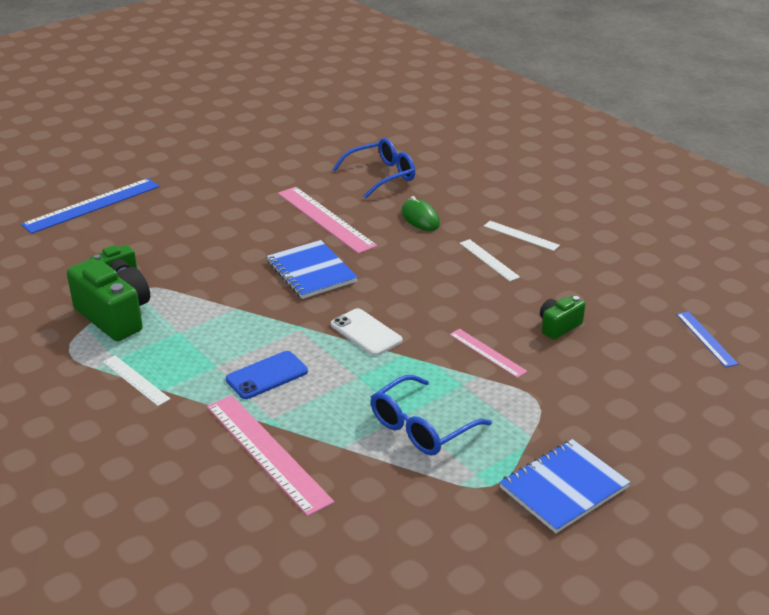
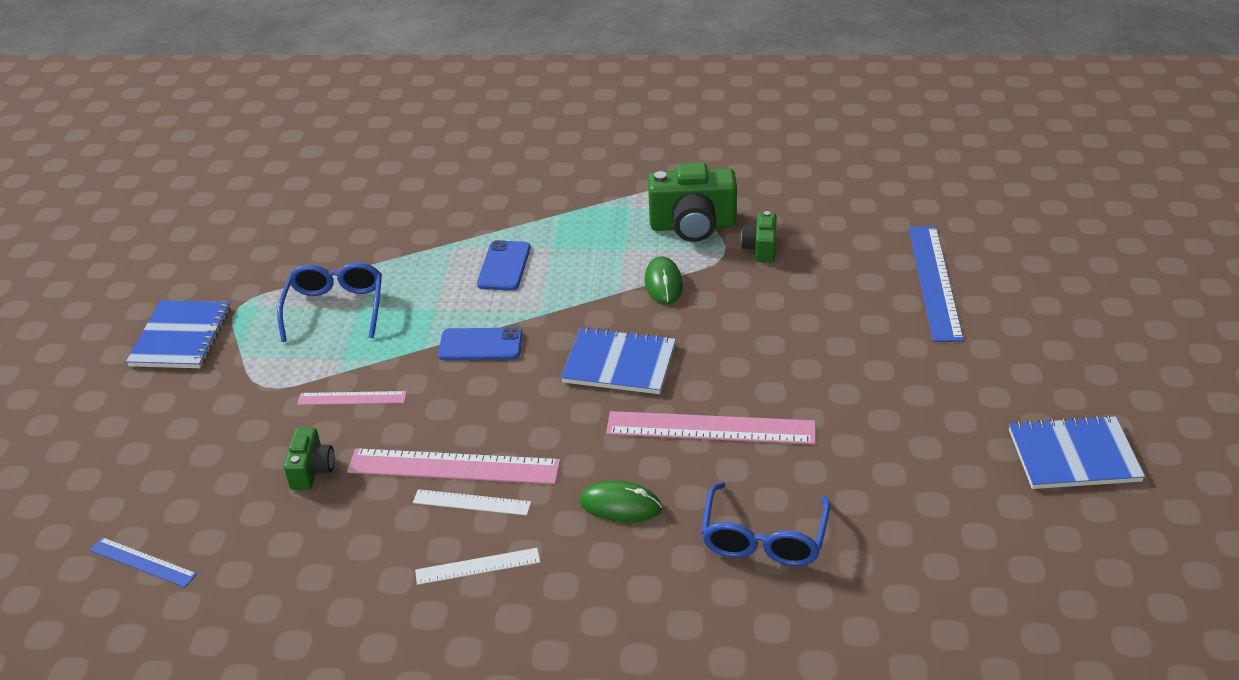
camera: 135 degrees right, 5 degrees up
(135, 380) = (588, 206): white ruler -> none
(205, 295) = (663, 284): none -> green mouse
(214, 129) = (1073, 455): none -> blue notebook
(267, 452) = (423, 229): pink ruler -> pink ruler (453, 466)
(366, 333) = (480, 345): white phone -> blue phone

